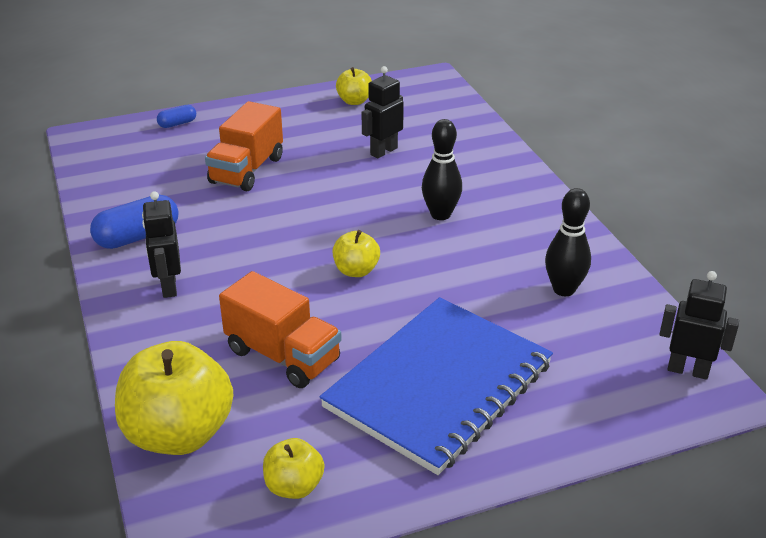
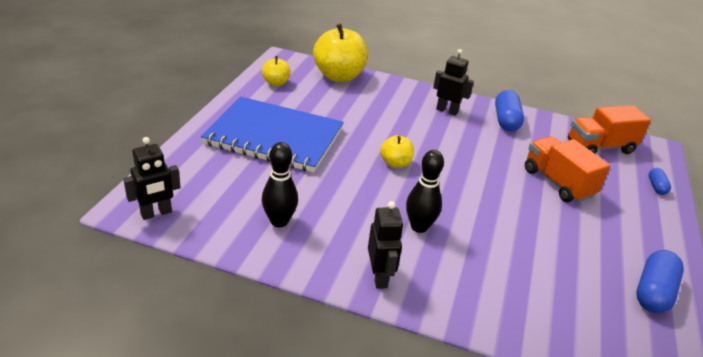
camera: 125 degrees right, 0 degrees up
(283, 355) = (353, 113): orange truck -> orange truck (600, 147)
(354, 101) = (653, 292): yellow apple -> blue capsule
(383, 151) = (539, 254): black robot -> black robot (379, 277)
(438, 386) = (274, 137): blue notebook -> blue notebook turned 60 degrees counterclockwise

